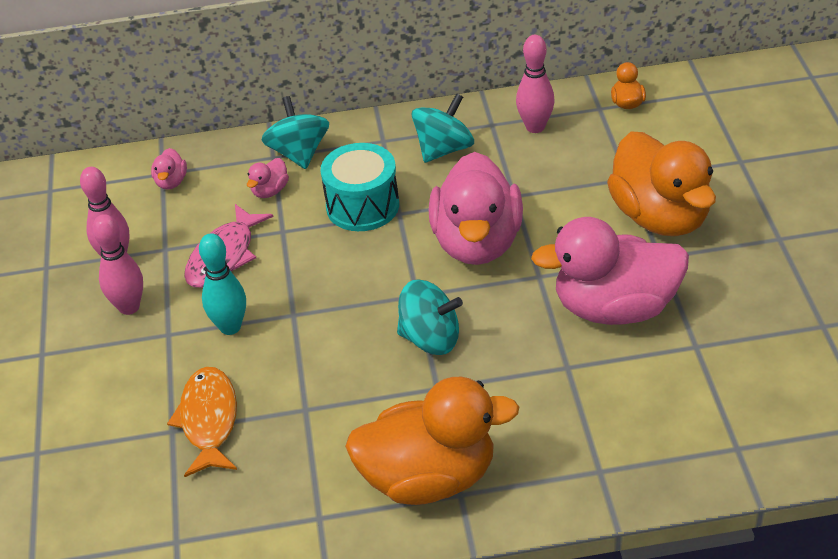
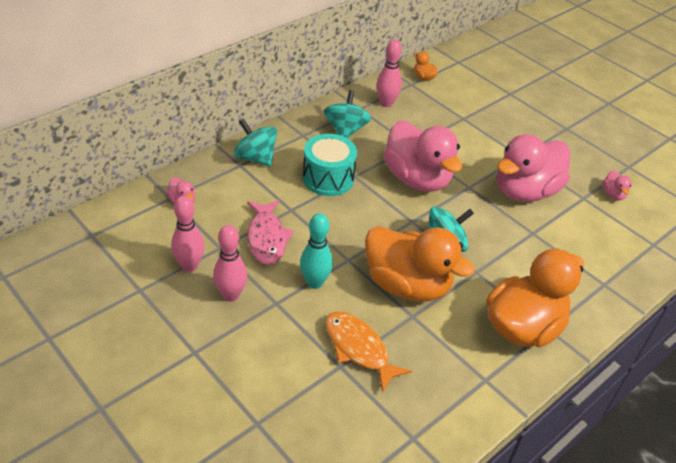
camera: 40 degrees left, 0 degrees up
(270, 191) = (258, 187): pink duck -> pink duck (613, 194)
(660, 217) = (500, 134): orange duck -> orange duck (407, 285)

